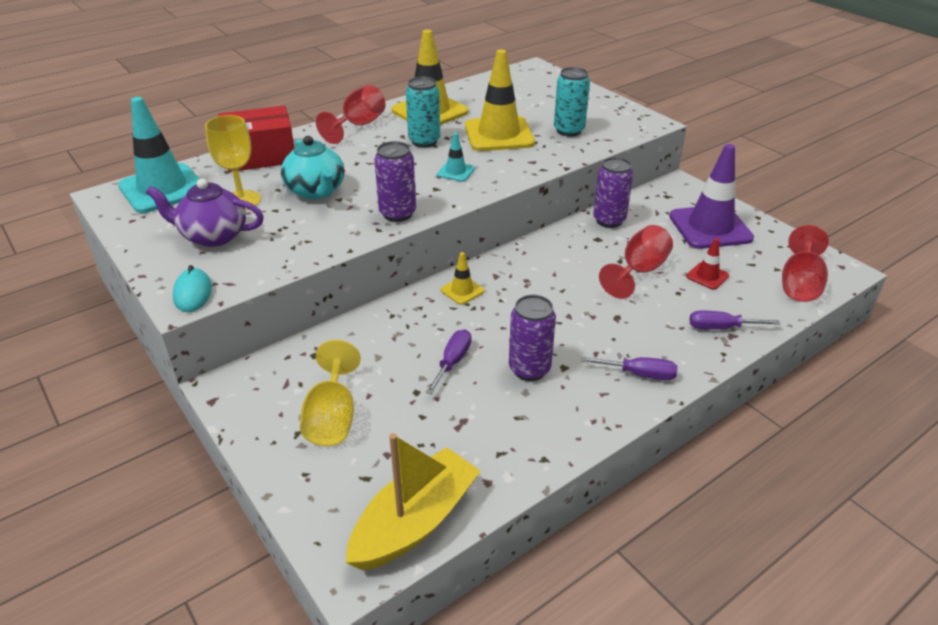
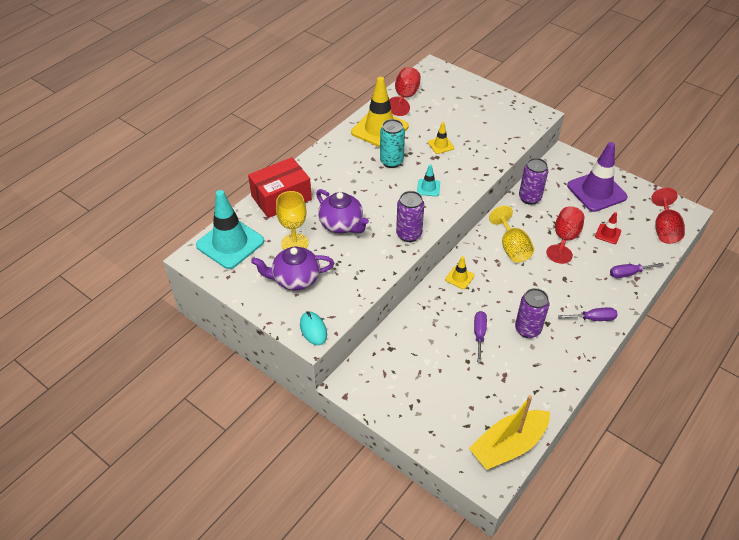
camera: 15 degrees left, 10 degrees up
(316, 191) = (342, 224): turquoise teapot -> purple teapot
(332, 417) = (426, 390): yellow goblet -> yellow goblet (512, 247)
(358, 125) = (335, 154): red goblet -> red goblet (405, 97)
(415, 522) = (508, 446): yellow boat -> yellow boat turned 150 degrees counterclockwise
(499, 134) = (440, 145): yellow traffic cone -> yellow traffic cone, size x0.46
(569, 130) = (487, 132): turquoise can -> none

